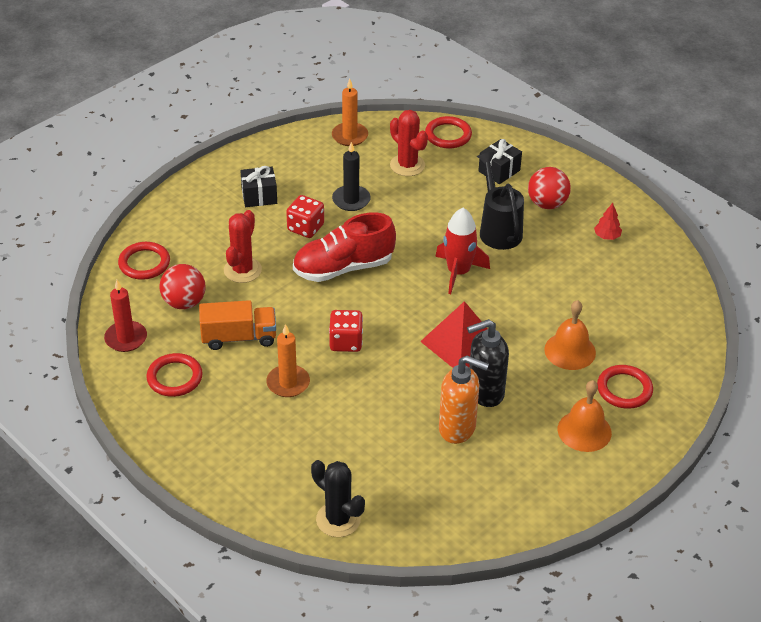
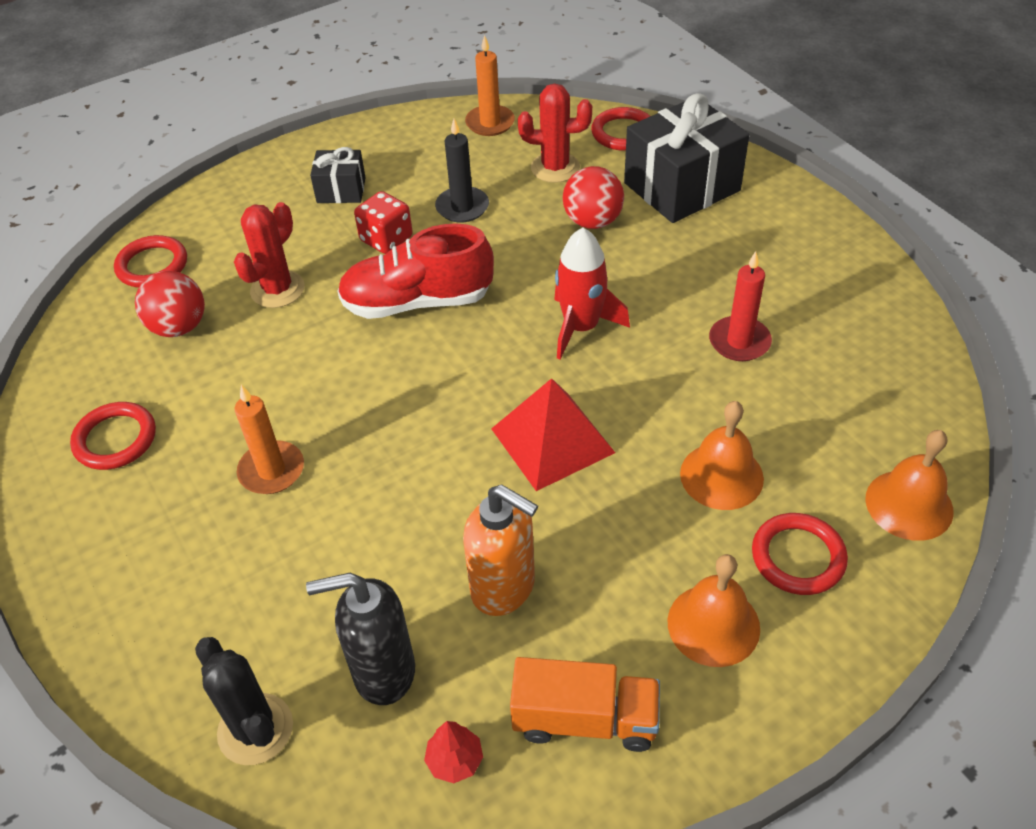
camera: 15 degrees right, 5 degrees up
(126, 338) = (77, 370): red candle -> red candle (739, 342)
(239, 337) = (231, 389): orange truck -> orange truck (585, 719)
(346, 342) = (380, 415): red dice -> none
(407, 165) = (555, 168): red cactus -> red cactus turned 60 degrees counterclockwise
(485, 392) = (566, 529): black soap dispenser -> black soap dispenser (383, 672)
(498, 229) = (658, 269): black watering can -> none
(499, 171) = (681, 187): black gift -> black gift, size x1.93
(547, 204) = (740, 240): red ball -> red ball (592, 221)
(607, 236) = (820, 297): red tree -> red tree (455, 760)
(682, 353) = (909, 504): none -> orange bell

